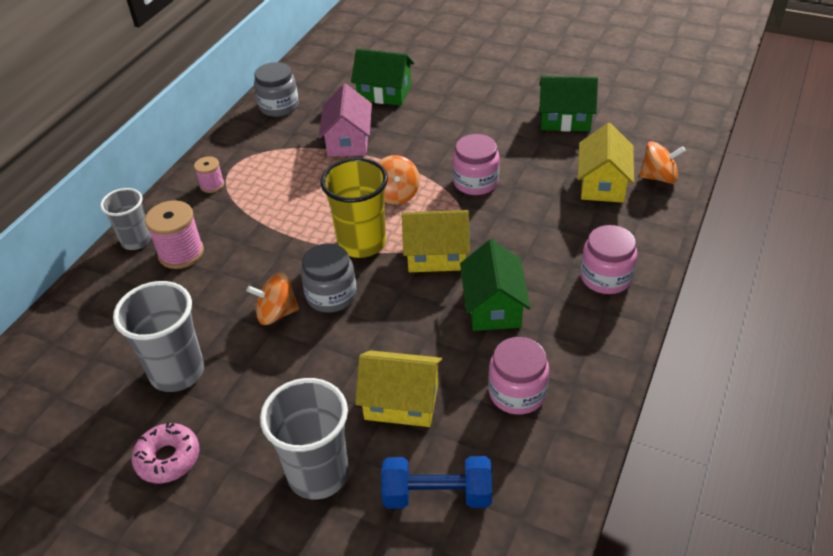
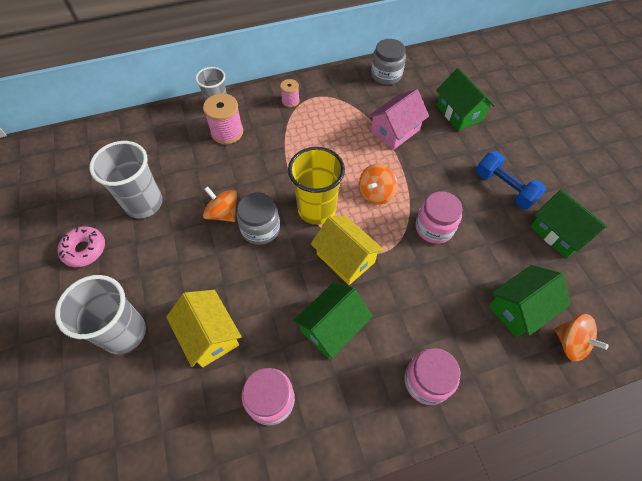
camera: 45 degrees right, 15 degrees up
(437, 495) = (154, 413): blue dumbbell -> blue dumbbell (504, 188)
(602, 184) = (519, 308): yellow house -> green house

